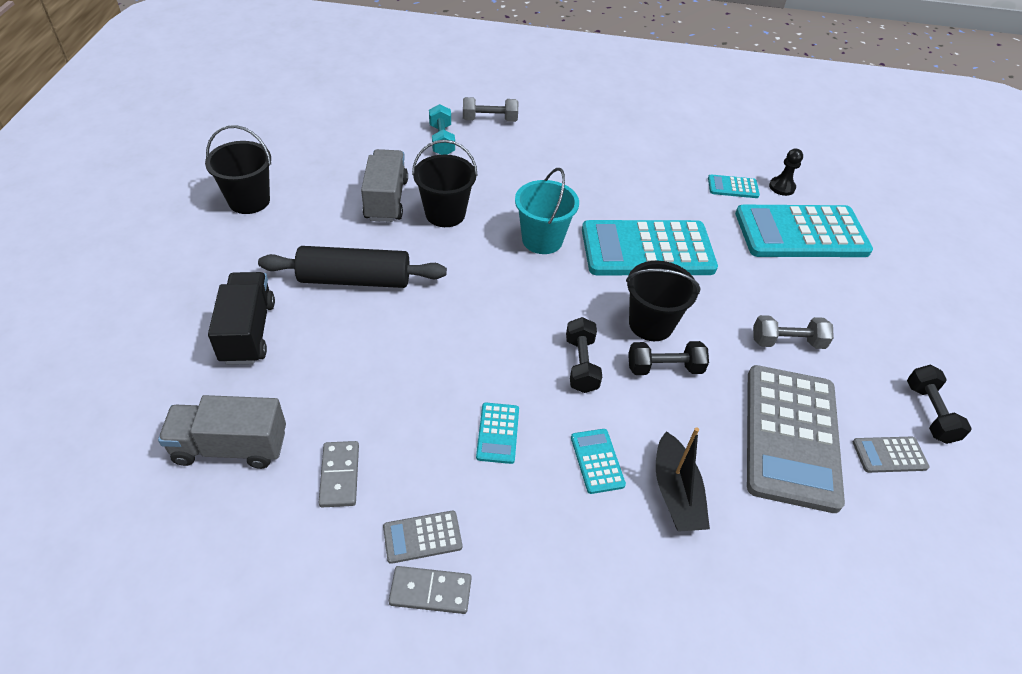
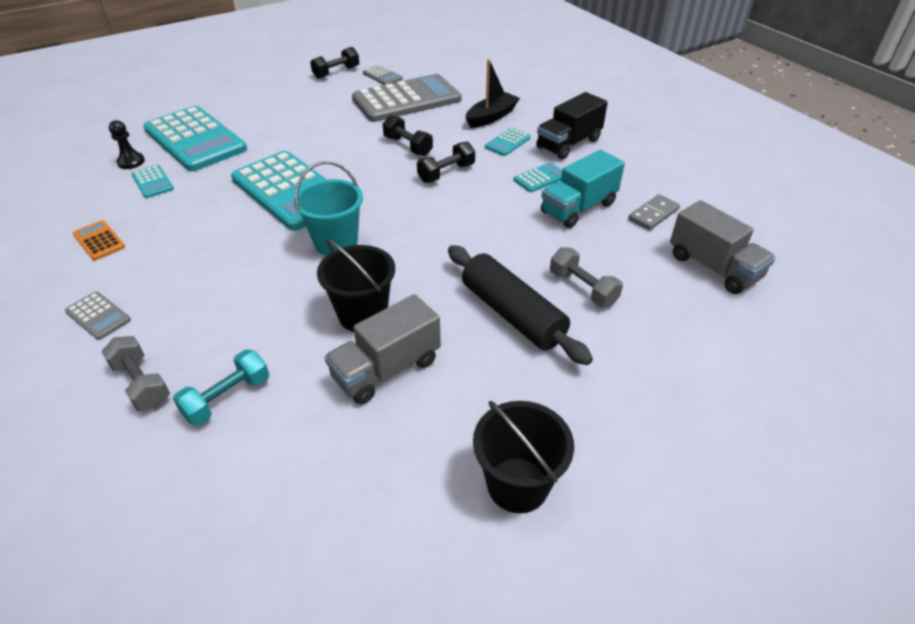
camera: 125 degrees left, 5 degrees down
(248, 332) = (642, 332): black truck -> black truck (568, 144)
(418, 422) = (578, 208): none -> turquoise truck
(422, 537) = (633, 170): grey calculator -> grey calculator (98, 316)
(430, 591) = (650, 155): grey domino -> none
(651, 324) = (374, 163): black bucket -> none
(662, 143) = (99, 241): none -> orange calculator
(787, 342) = (329, 117): grey dumbbell -> grey dumbbell (583, 288)

